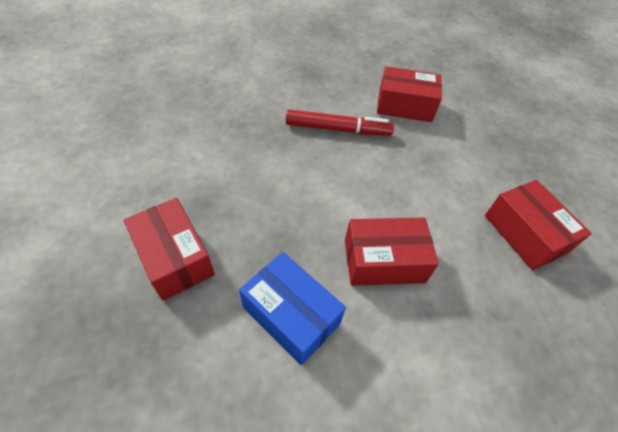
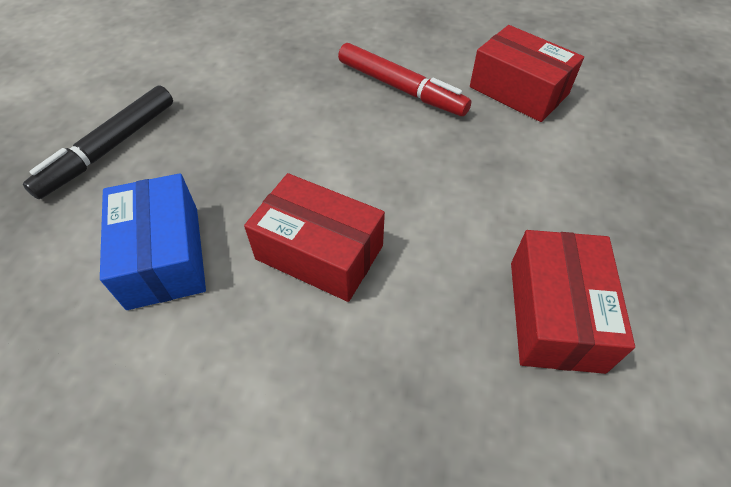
camera: 35 degrees right, 0 degrees up
(174, 257) = (109, 148): red box -> black marker

